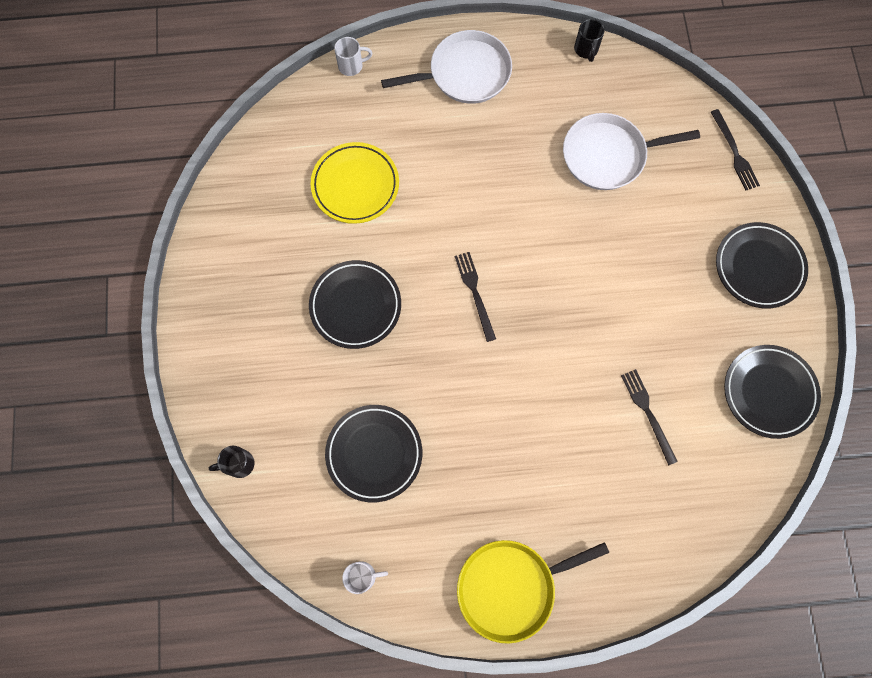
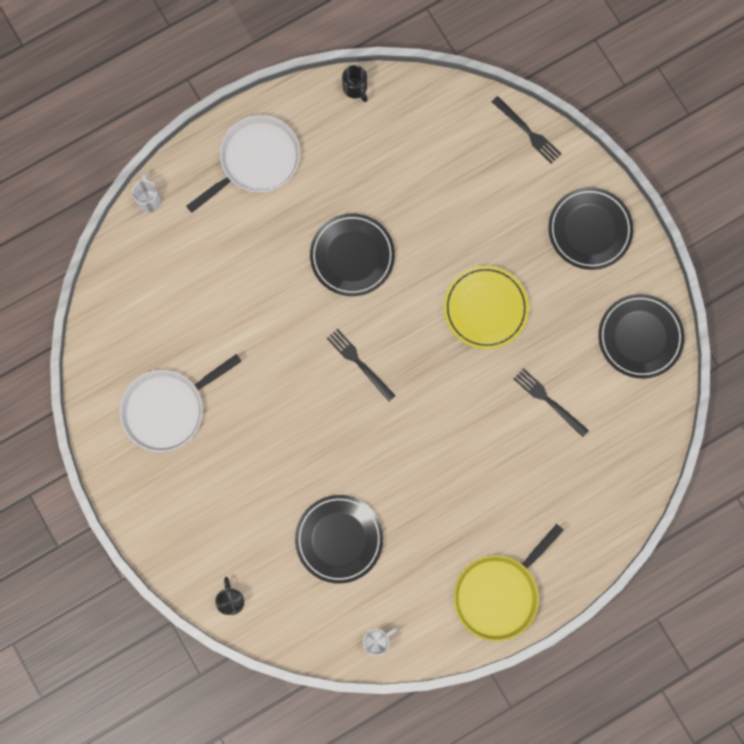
camera: 25 degrees left, 5 degrees up
(239, 464) = (231, 600): black mug -> black mug turned 120 degrees clockwise
(351, 66) = (148, 199): white mug -> white mug turned 60 degrees counterclockwise
(355, 185) = (208, 312): yellow plate -> yellow plate (485, 308)
(355, 306) = (262, 421): black plate -> black plate (352, 256)
(608, 155) = (419, 183): white pan -> white pan (168, 409)

